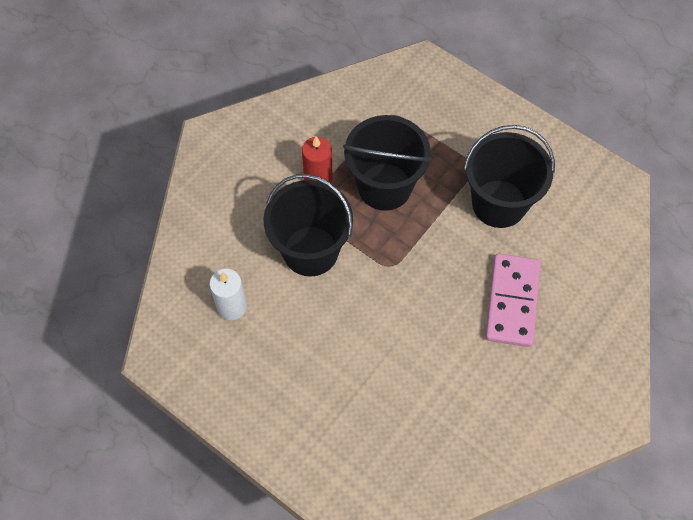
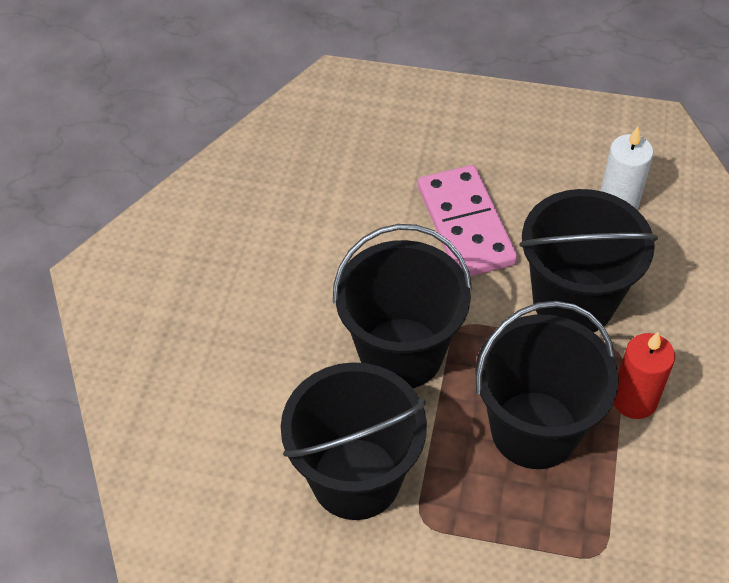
camera: 155 degrees right, 10 degrees down
(436, 265) = (401, 353): none -> black bucket
(512, 301) = (278, 349): pink domino -> pink domino (466, 225)

